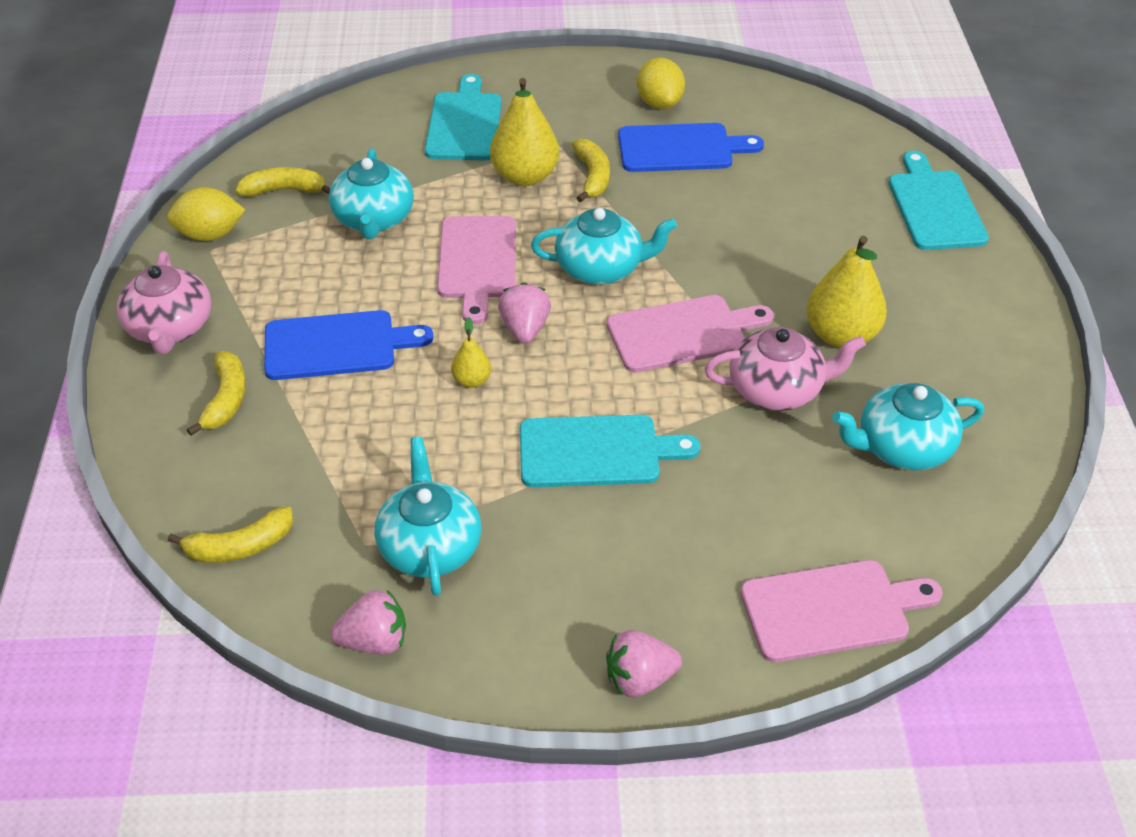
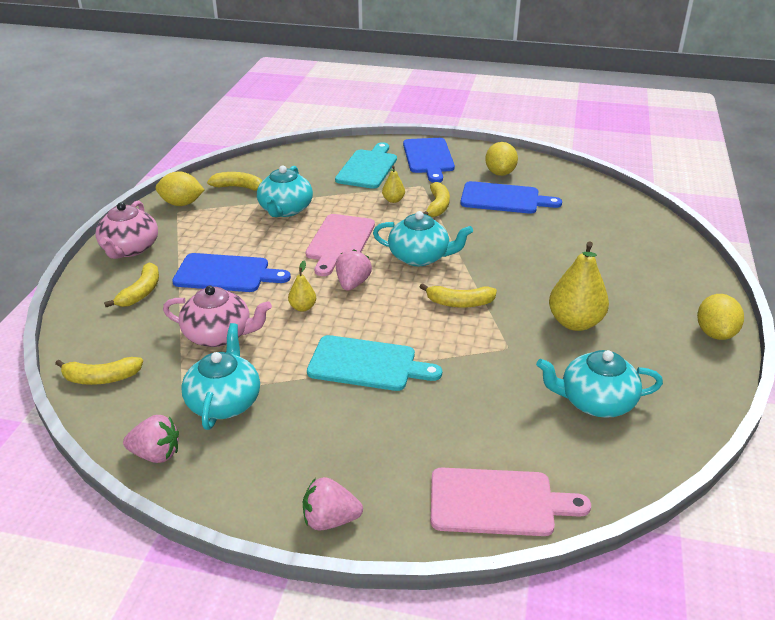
camera: 15 degrees right, 10 degrees down
(525, 176) = (393, 200): yellow pear -> yellow pear, size x0.50
(546, 91) = (428, 158): none -> blue cutting board
(682, 333) = (459, 303): pink cutting board -> yellow banana
(777, 390) = (514, 348): pink teapot -> pink teapot (219, 335)
(934, 207) = (673, 256): turquoise cutting board -> none
(1017, 318) = (715, 333): none -> yellow lemon

